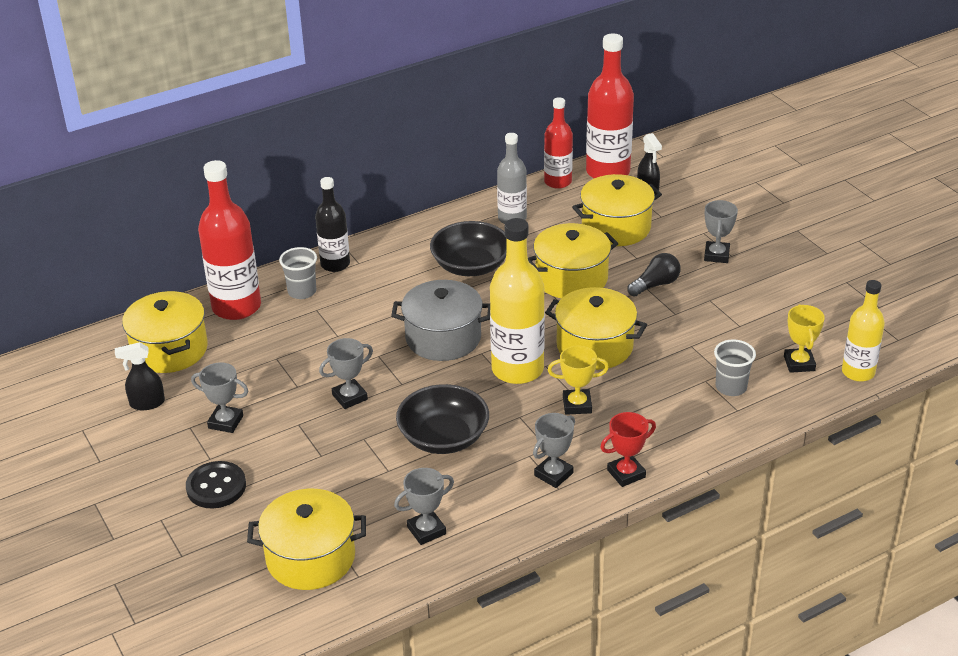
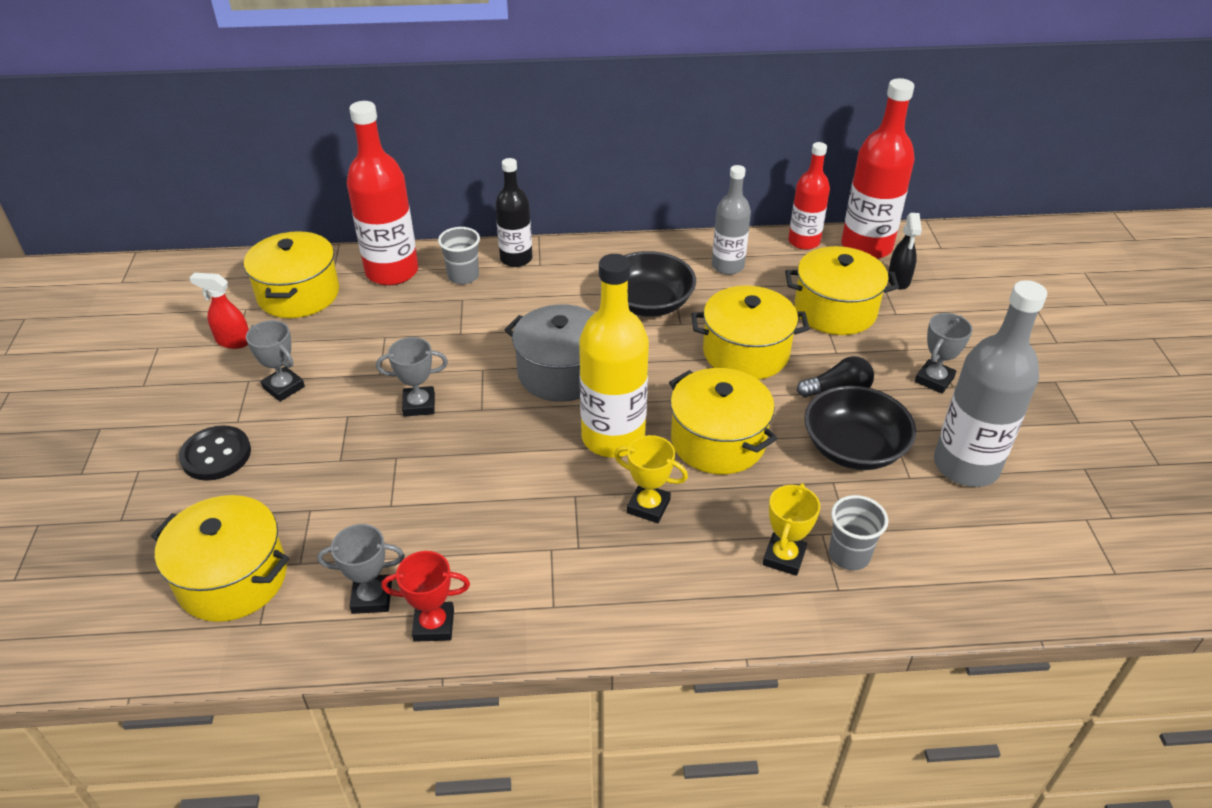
camera: 25 degrees right, 5 degrees up
(147, 403) = (233, 341): black spray bottle -> red spray bottle
(443, 437) = (476, 489): black bowl -> black bowl (853, 448)
(553, 474) = (560, 585): grey trophy -> none
(626, 473) = (645, 620): red trophy -> red trophy (434, 625)
(771, 305) = (966, 466): none -> grey bottle
(799, 363) = (958, 556): yellow trophy -> yellow trophy (784, 557)
(858, 372) = (1032, 599): yellow bottle -> none

